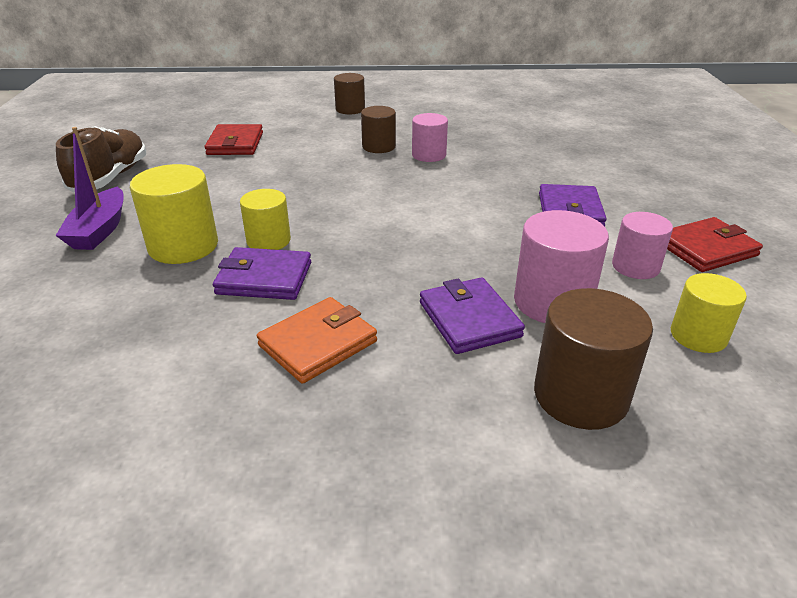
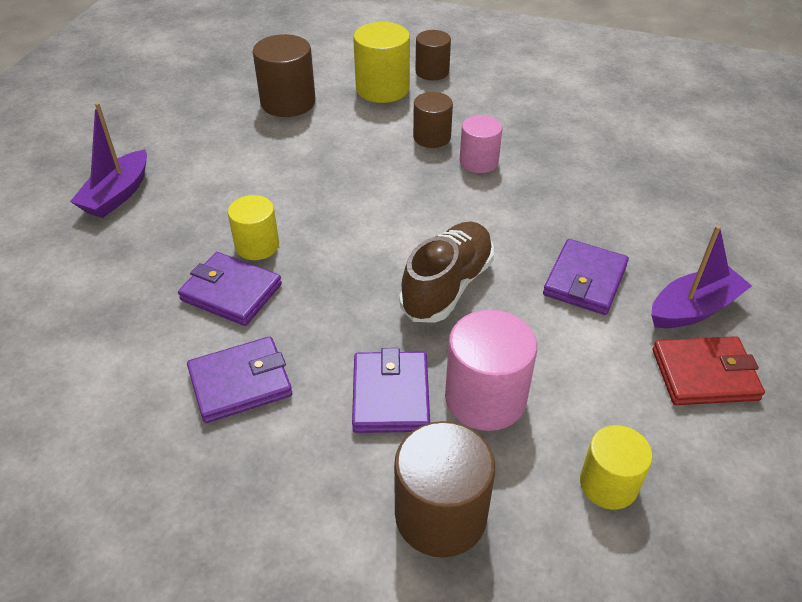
camera: 20 degrees right, 10 degrees up
(110, 178) = (153, 127): brown shoe -> brown shoe (447, 286)
(183, 246) = (179, 233): yellow cylinder -> yellow cylinder (382, 89)
(235, 144) = (288, 102): red wallet -> brown cylinder
(318, 343) = (240, 383): orange wallet -> purple wallet
(635, 266) = (605, 377): pink cylinder -> none
(664, 212) = (694, 309): none -> purple boat

